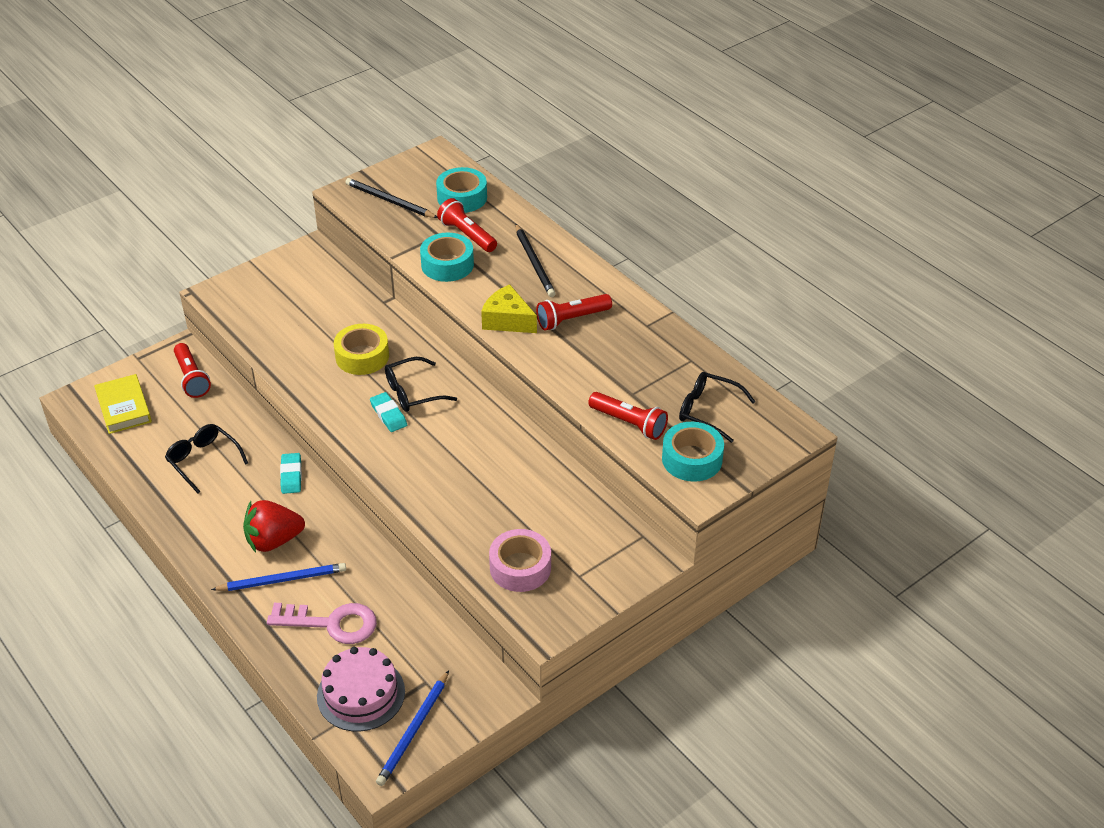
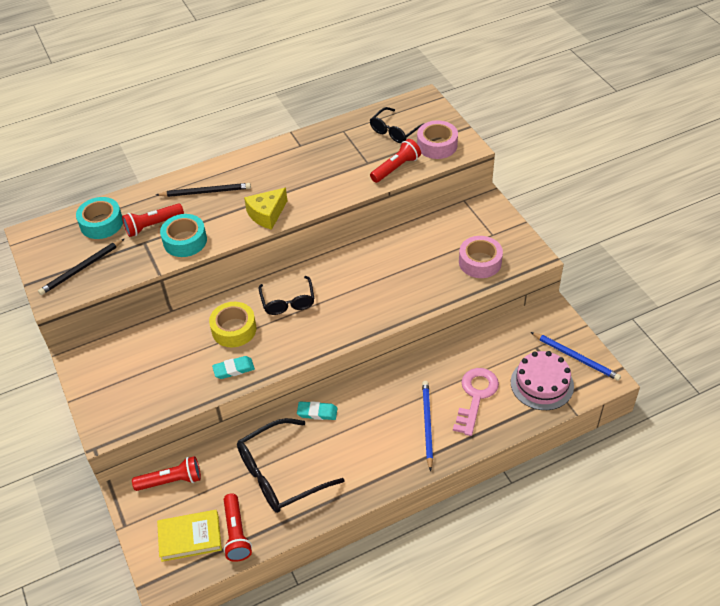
camera: 75 degrees left, 5 degrees up
(203, 460) = (280, 474): black glasses -> black glasses, size x1.61
(273, 540) = (385, 428): red strawberry -> none
(388, 415) = (308, 318): turquoise eraser -> turquoise eraser (233, 369)
(571, 319) = (279, 181): red flashlight -> red flashlight (236, 533)
(692, 459) = (437, 145): turquoise tape -> pink tape

